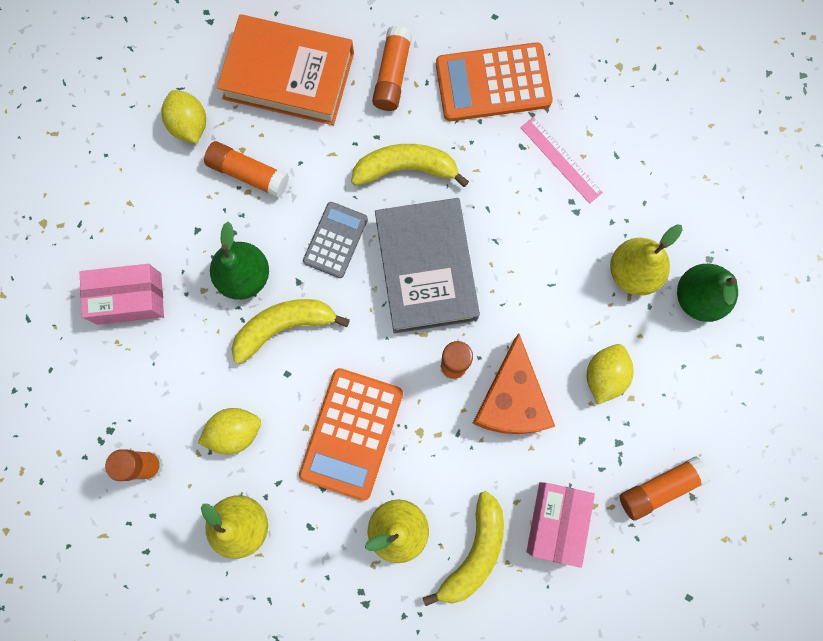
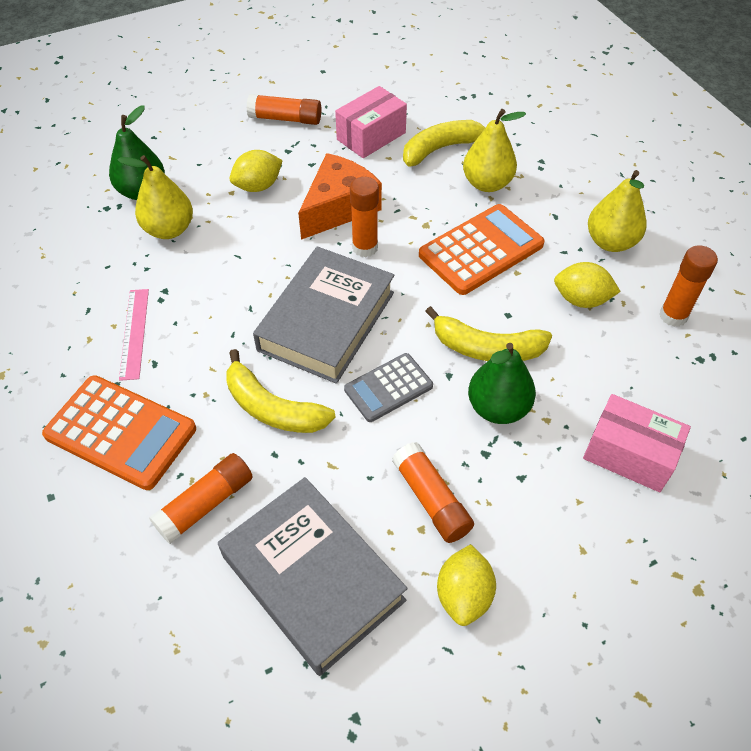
camera: 145 degrees left, 25 degrees down
(288, 76) = (313, 578): orange book -> grey book

